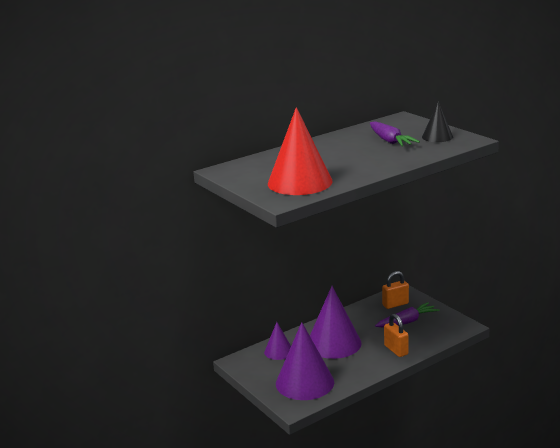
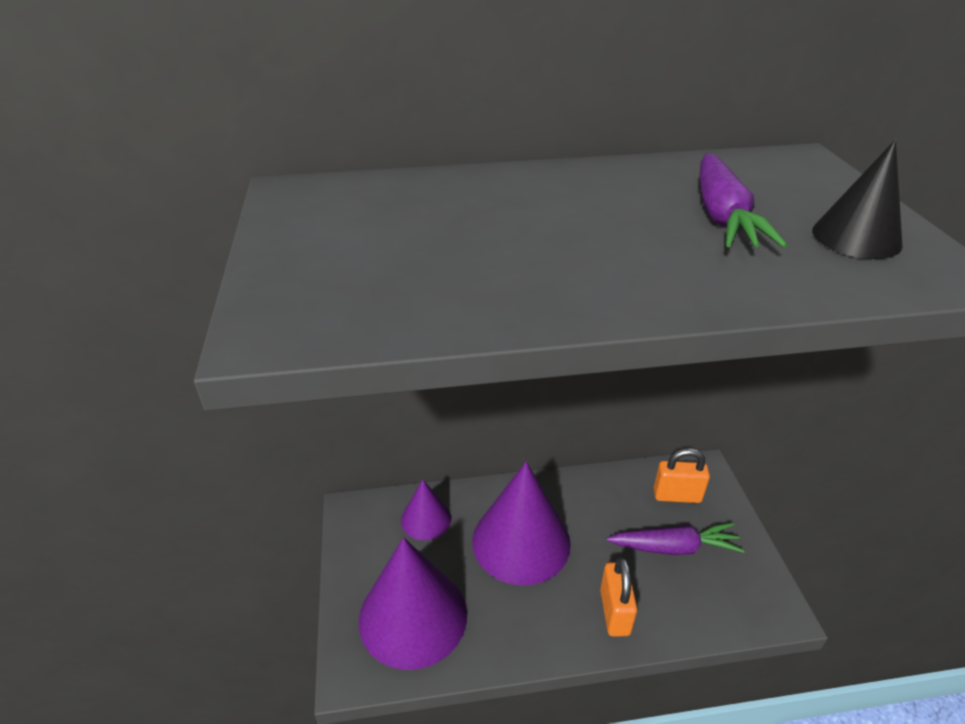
camera: 25 degrees right, 15 degrees up
(300, 182) = (387, 281): red cone -> none

